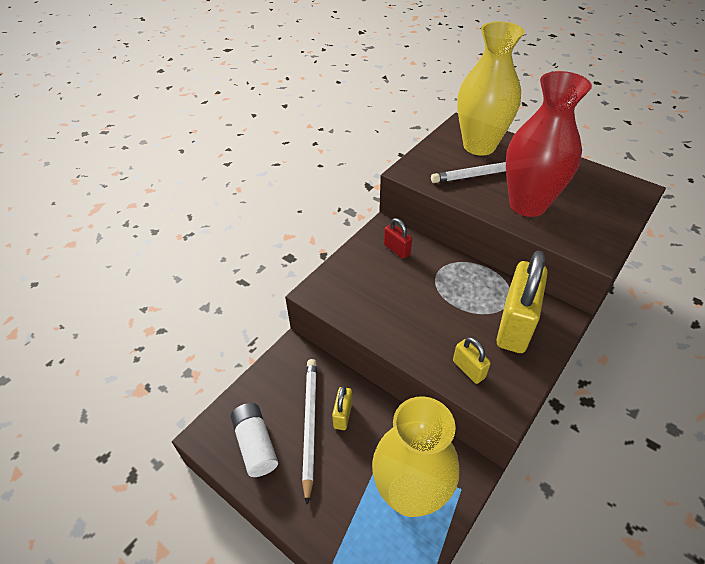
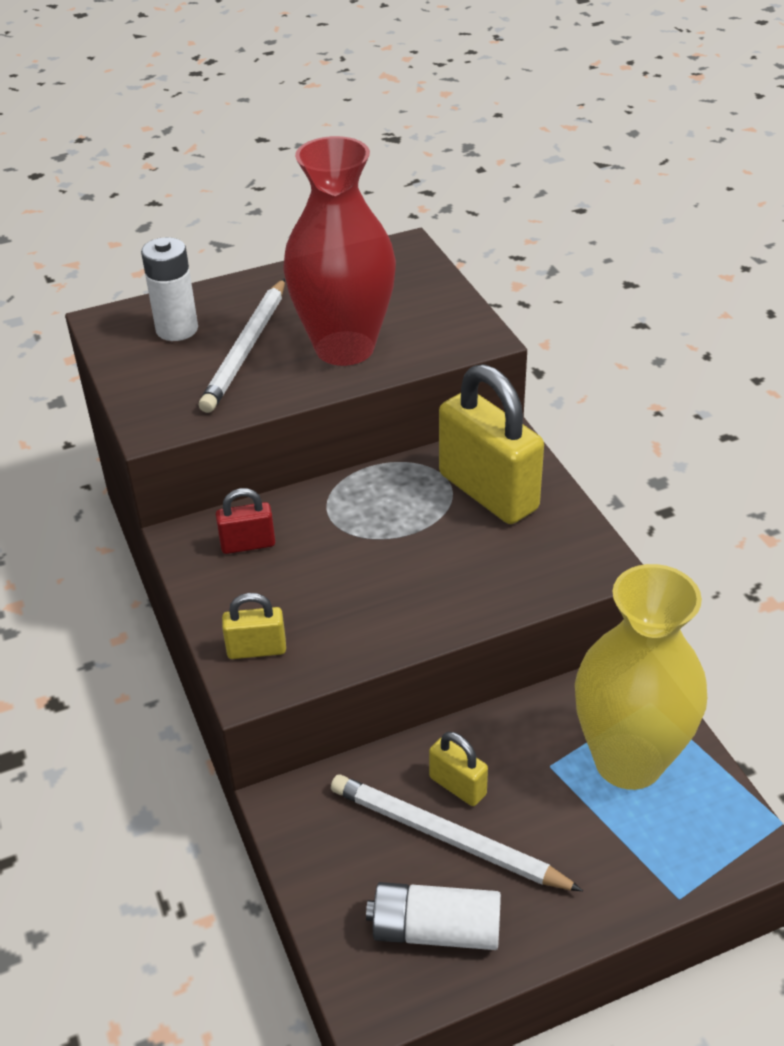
camera: 60 degrees left, 5 degrees down
(468, 369) = (525, 572): yellow padlock -> yellow padlock (256, 649)
(479, 146) = (177, 329): yellow vase -> white battery

